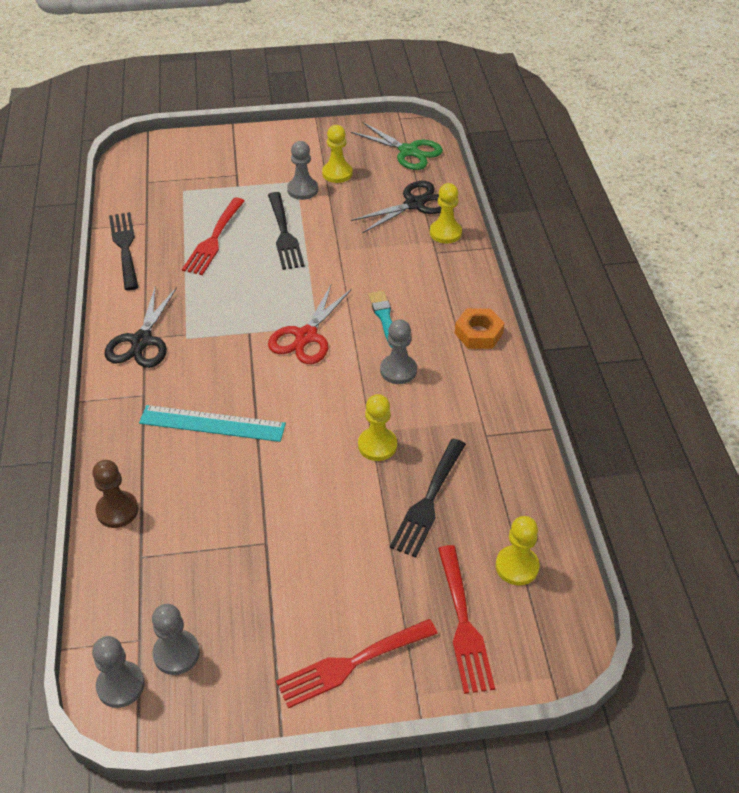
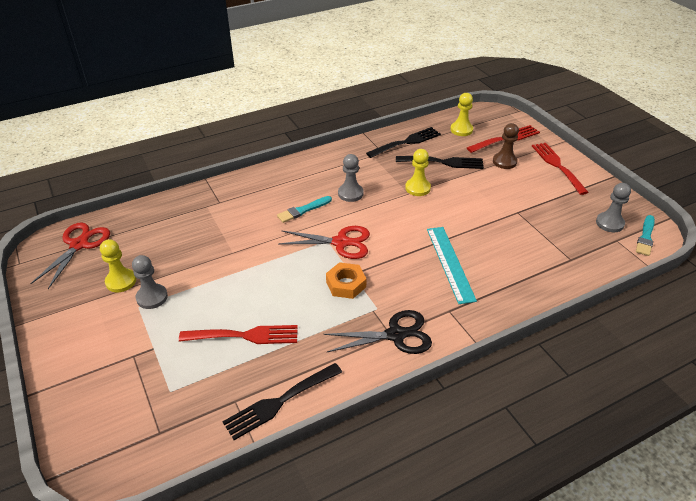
camera: 110 degrees left, 5 degrees down
(117, 510) = (551, 283): brown pawn -> brown pawn (504, 162)
(120, 685) = (645, 237): grey pawn -> turquoise brush
(284, 234) = (222, 290): black fork -> black fork (406, 142)
(351, 664) = (557, 166): red fork -> red fork turned 150 degrees counterclockwise
(408, 151) = (79, 245): green scissors -> red scissors
(414, 204) = (159, 225): black scissors -> none
(445, 233) = (194, 202): yellow pawn -> none
(478, 333) = (299, 169): orange nut -> orange nut (346, 284)

